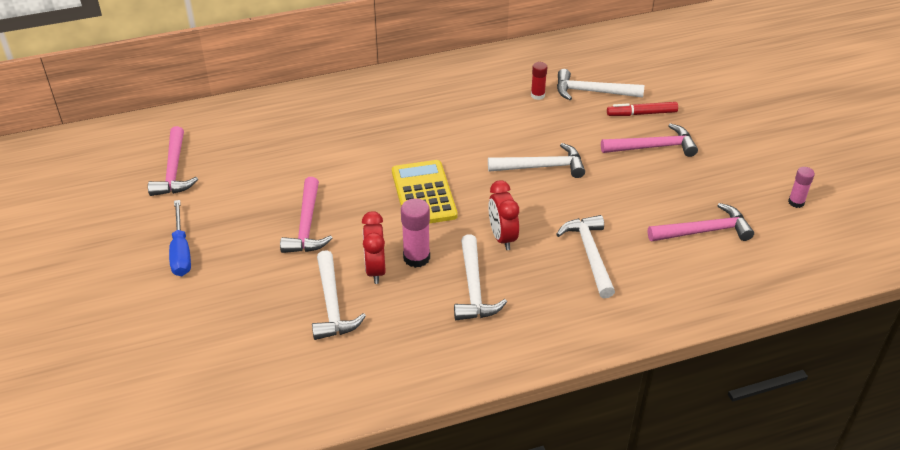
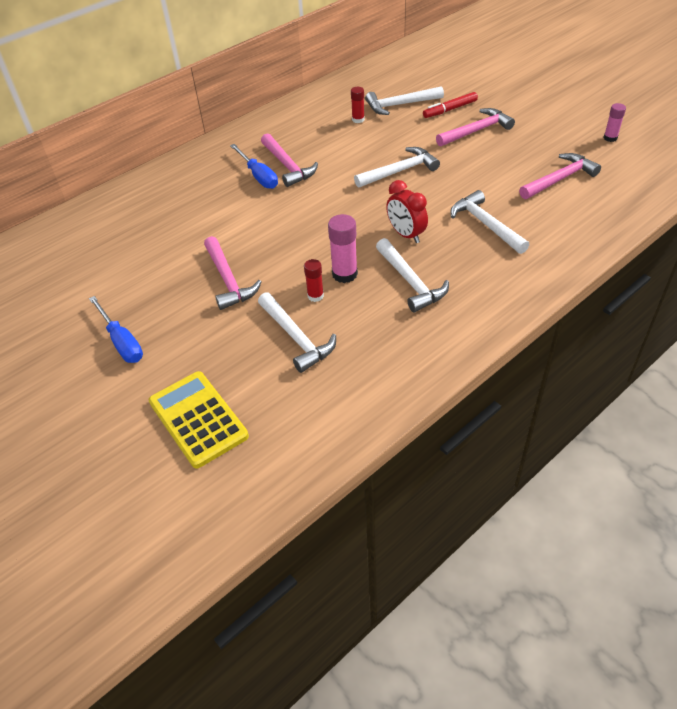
camera: 20 degrees left, 5 degrees up
(174, 170) = (69, 274): pink hammer -> pink hammer (287, 166)
(375, 270) = (315, 296): red clock -> red glue stick
(400, 127) = (258, 176): none -> blue screwdriver
(423, 194) = (315, 222): yellow calculator -> yellow calculator (198, 419)

